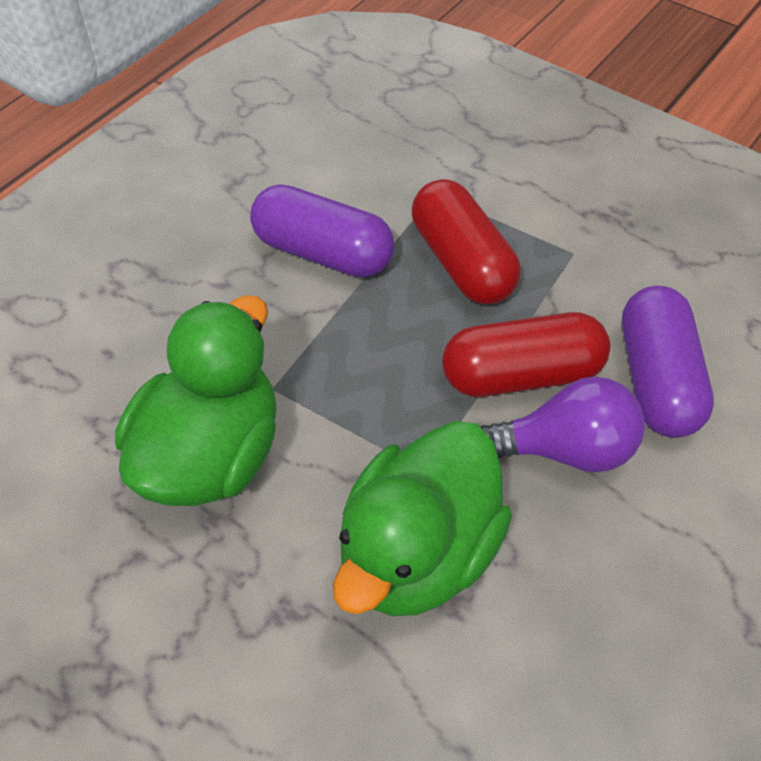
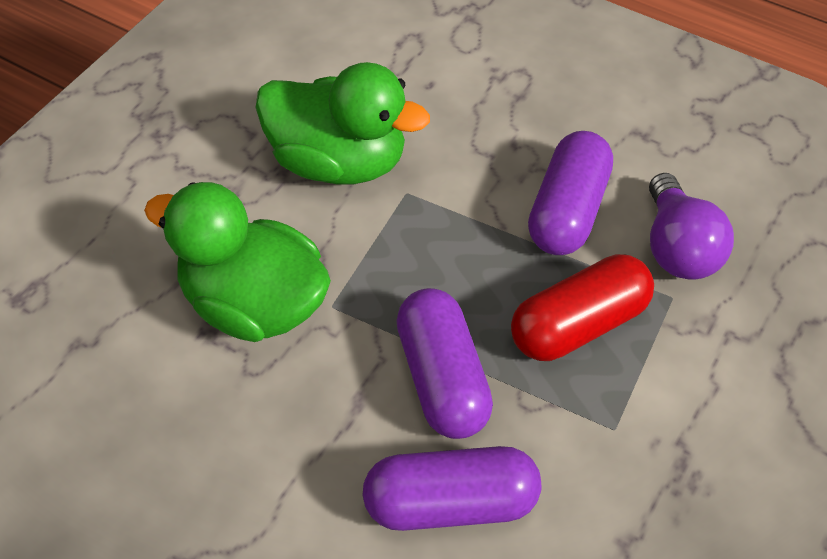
camera: 85 degrees right, 0 degrees up
(521, 375) = (442, 378): red capsule -> purple capsule
(565, 449) = (360, 414): purple light bulb -> purple light bulb (677, 248)

